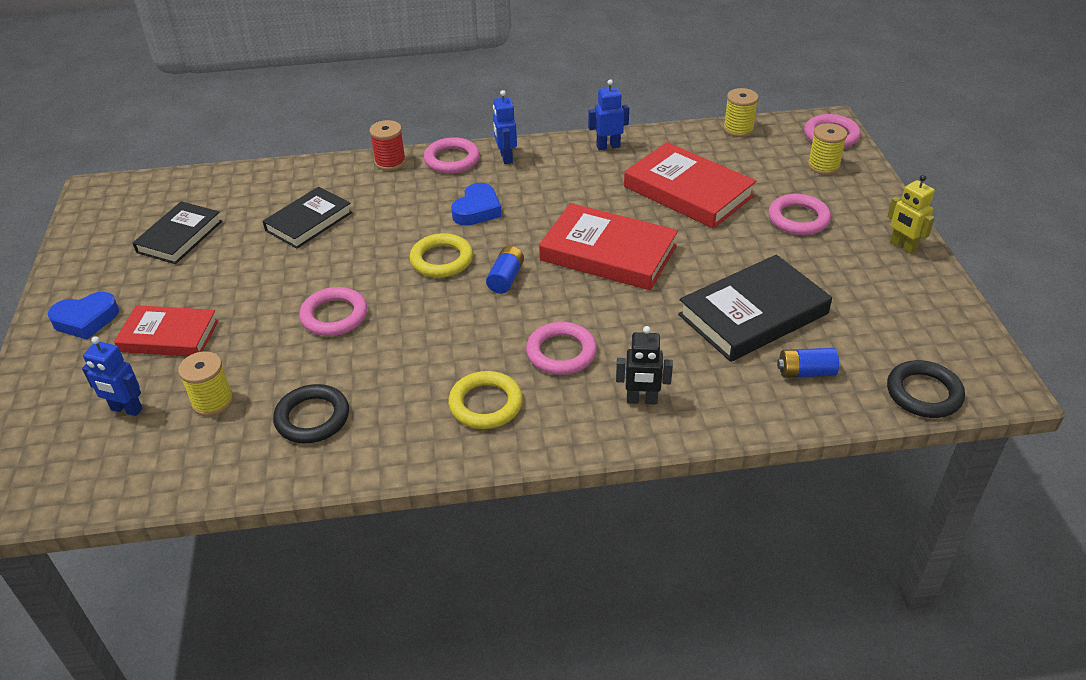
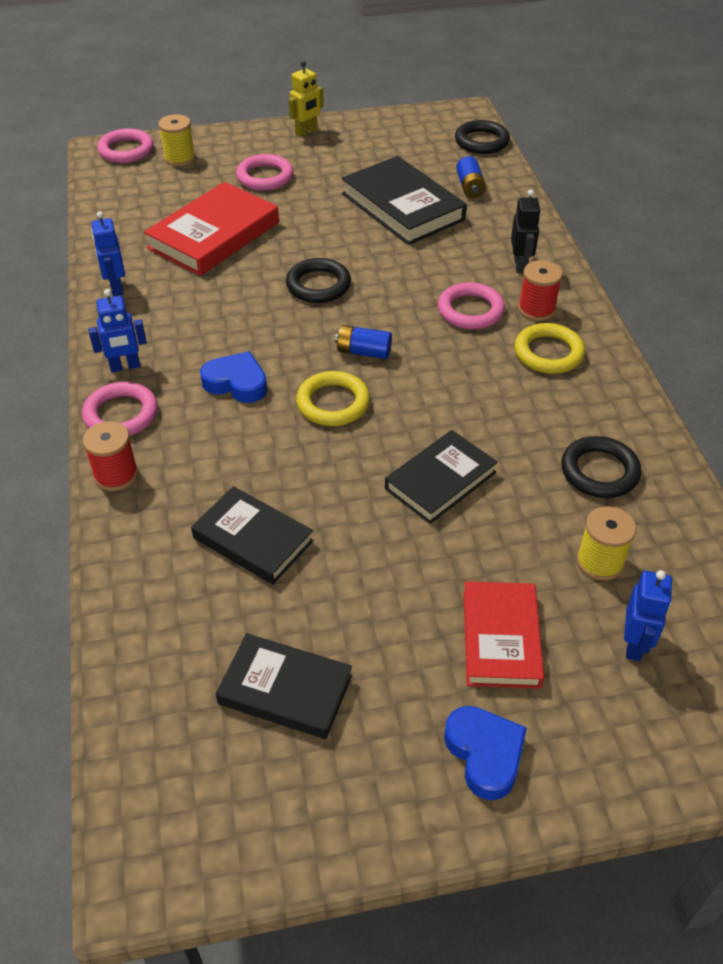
camera: 95 degrees left, 5 degrees up
(334, 316) = (440, 480): pink ring -> black book
(559, 404) = (536, 309): none -> red spool
(608, 253) = (318, 285): red book -> black ring
(738, 129) = (101, 201): yellow spool -> none

